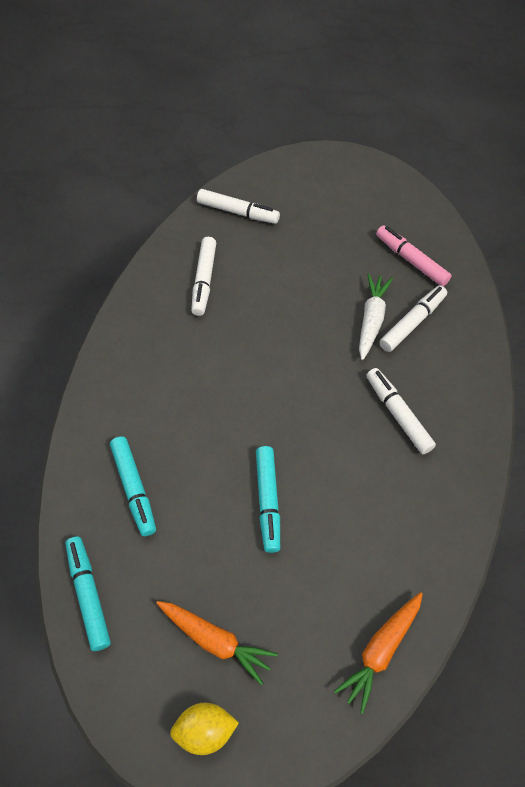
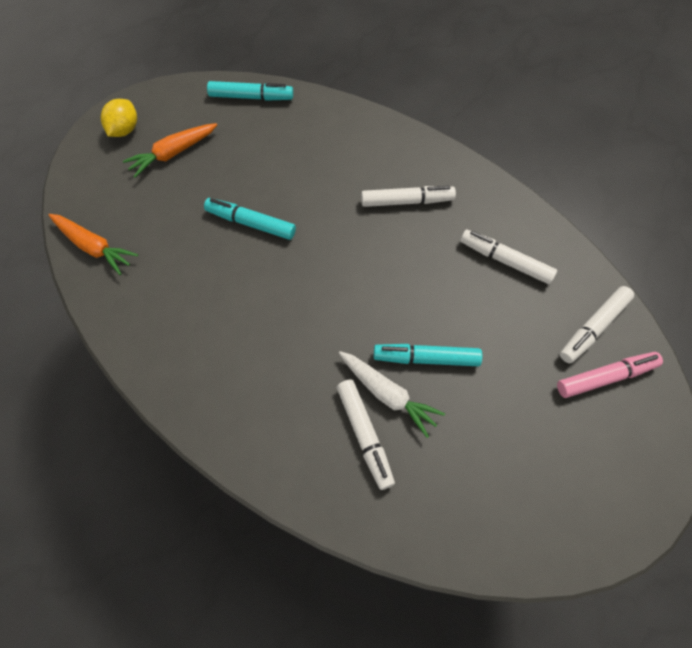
camera: 115 degrees right, 5 degrees up
(134, 488) = (314, 143): turquoise marker -> turquoise marker (426, 358)
(381, 650) = (94, 247): orange carrot -> orange carrot turned 150 degrees clockwise
(398, 414) = (269, 361): white marker -> white marker (407, 201)
(411, 260) = (451, 484): pink marker -> pink marker (605, 377)

